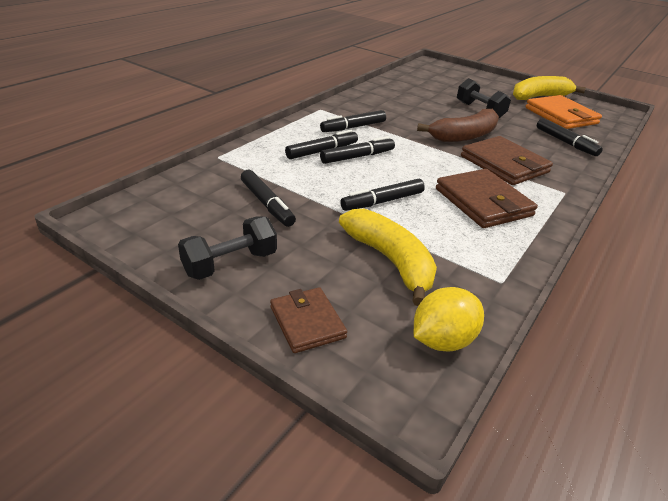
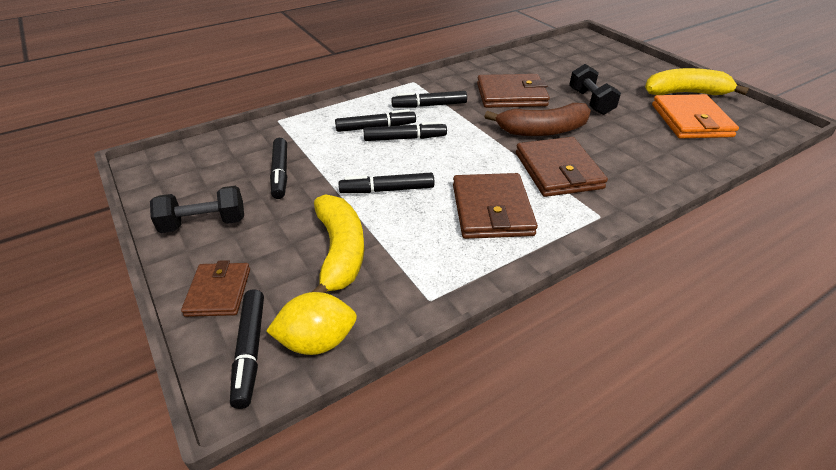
camera: 25 degrees right, 5 degrees up
(414, 111) = (511, 95): none -> brown wallet
(565, 142) = (663, 155): black marker -> black marker (250, 351)

